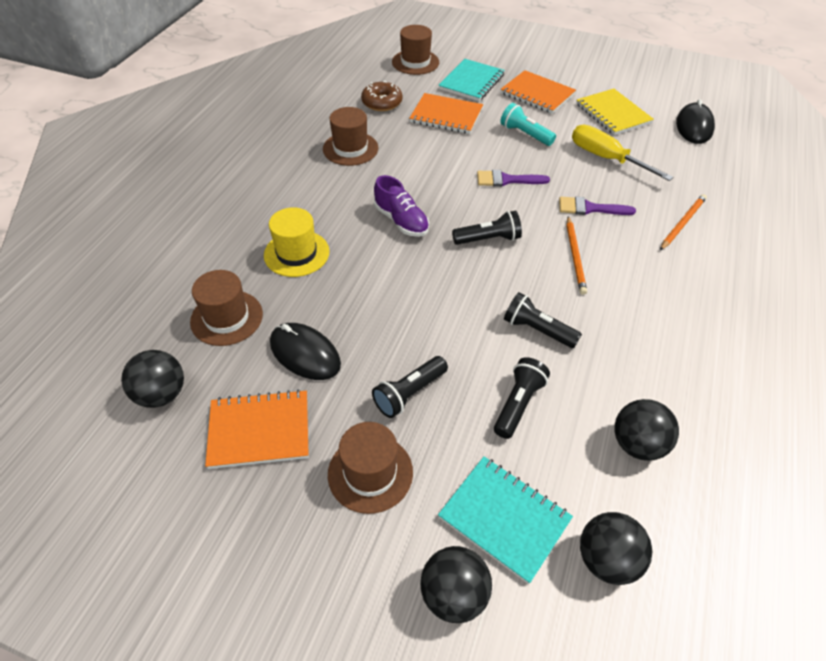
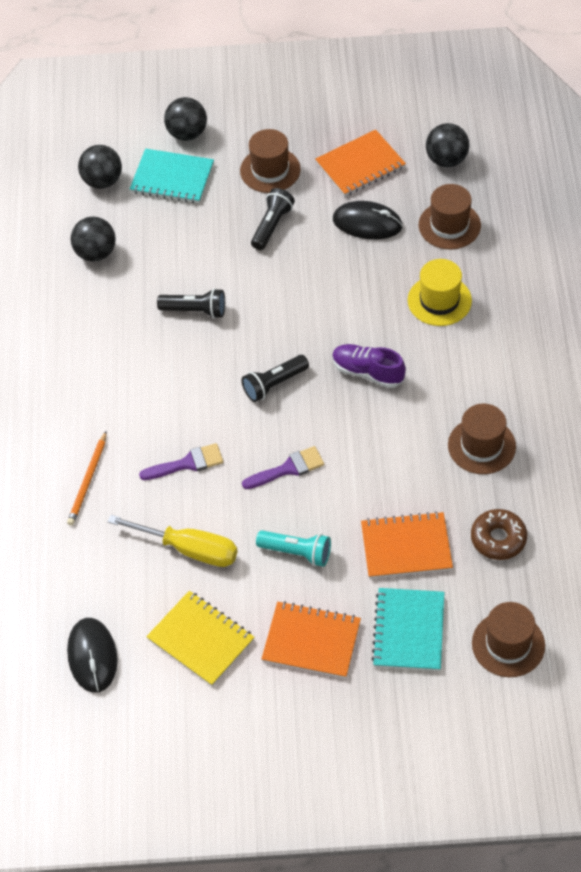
camera: 160 degrees right, 5 degrees up
(518, 404) = (189, 248): black flashlight -> none
(575, 257) = (185, 396): orange pencil -> none

